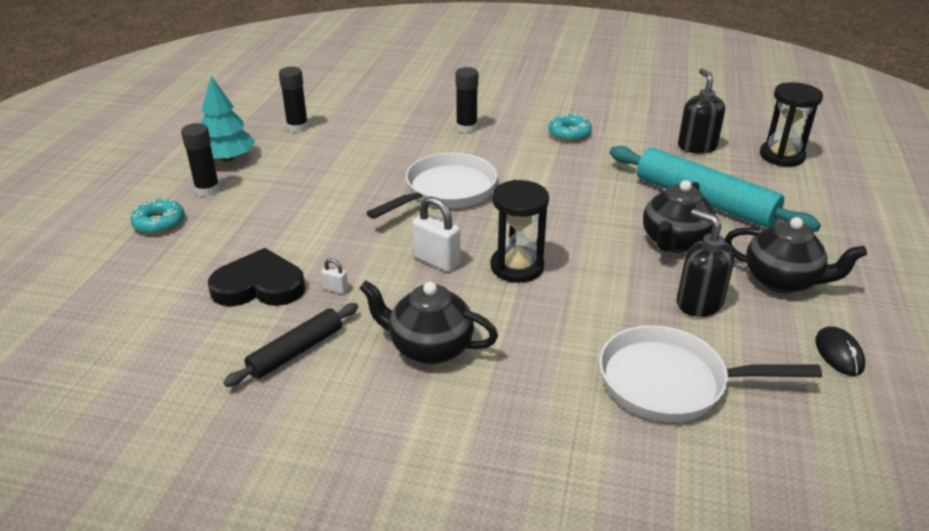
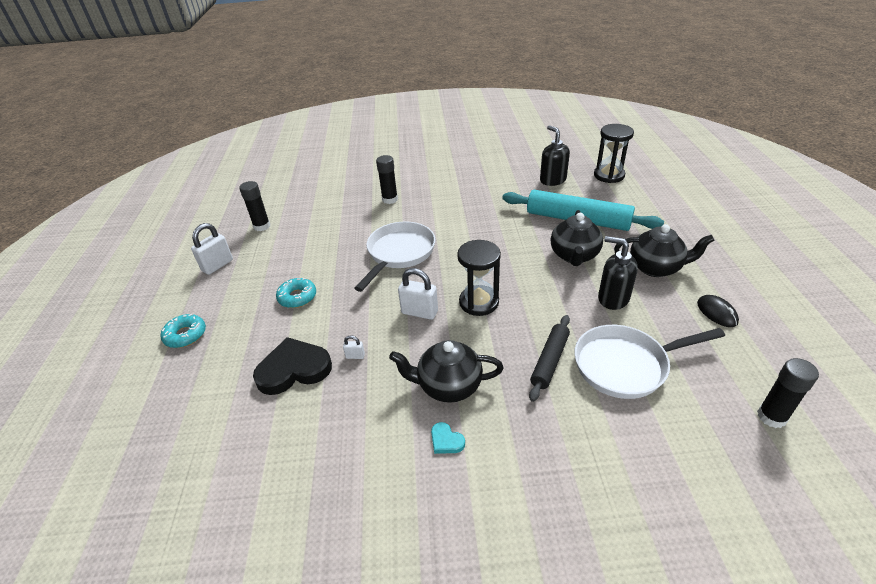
camera: 15 degrees left, 5 degrees up
(207, 190) = (213, 296): black glue stick -> black glue stick (771, 417)
(227, 159) = (217, 265): turquoise tree -> white padlock
(296, 351) = (349, 418): black rolling pin -> black rolling pin (549, 361)
(395, 403) = (446, 440): none -> turquoise heart
(569, 133) = (464, 188): turquoise donut -> turquoise donut (297, 297)

